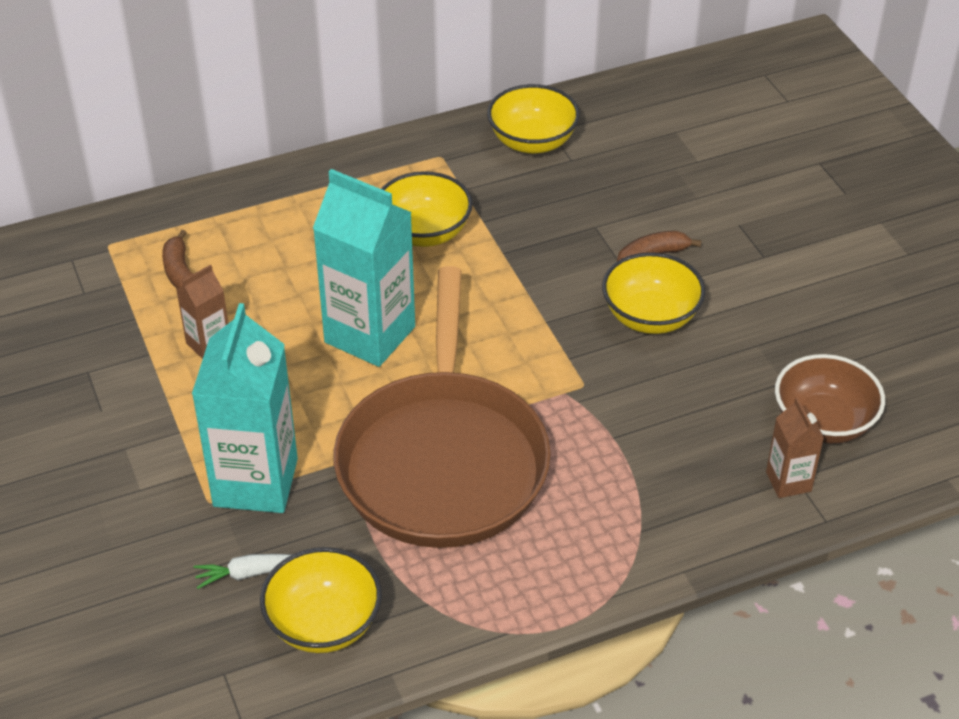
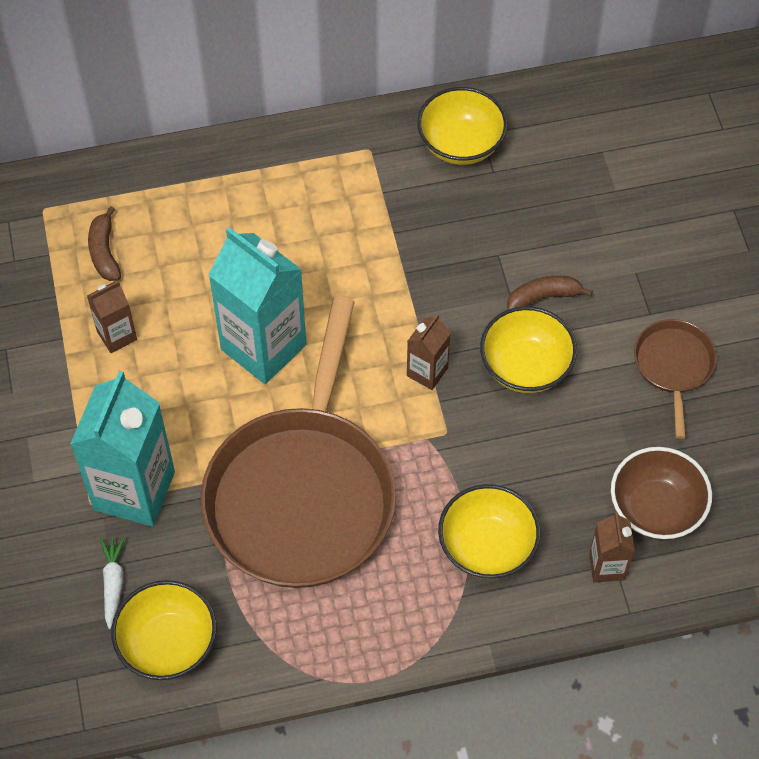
camera: 10 degrees right, 15 degrees up
(249, 573) = (113, 583): white carrot -> white carrot turned 90 degrees clockwise
(424, 232) = (336, 238): yellow bowl -> yellow bowl (487, 546)
(549, 334) = (427, 372): none -> brown carton
(802, 297) = (673, 366): none -> brown pan

